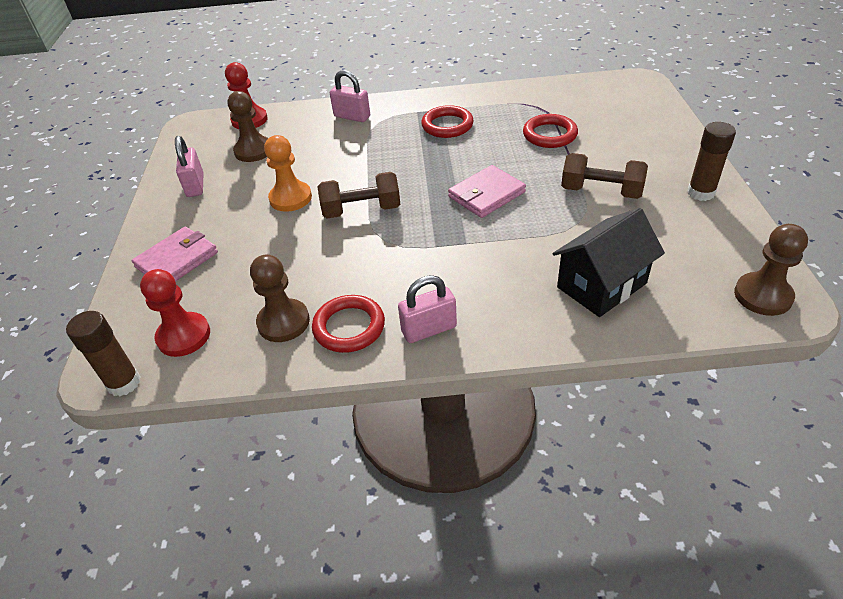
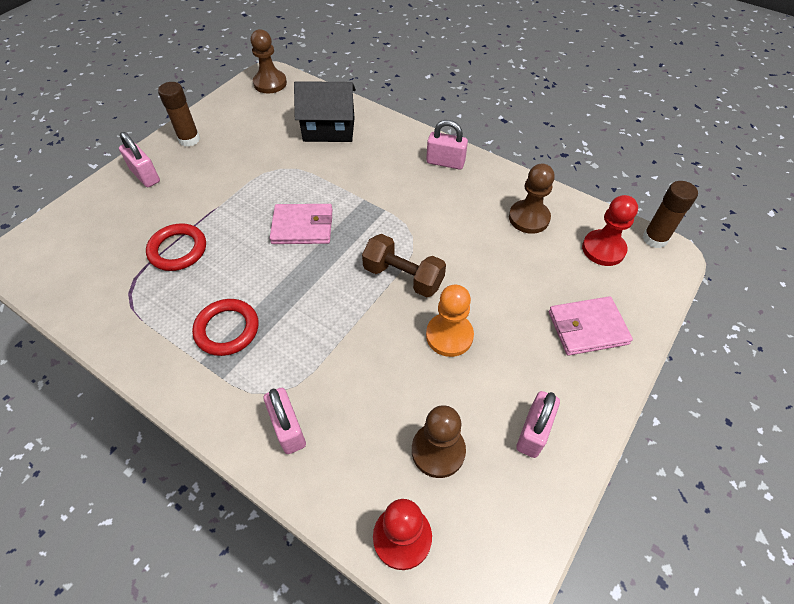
camera: 145 degrees left, 10 degrees up
(349, 327) = (489, 190): red ring -> none
(601, 191) = (235, 178): brown dumbbell -> none
(669, 152) = (145, 176): none -> pink padlock

